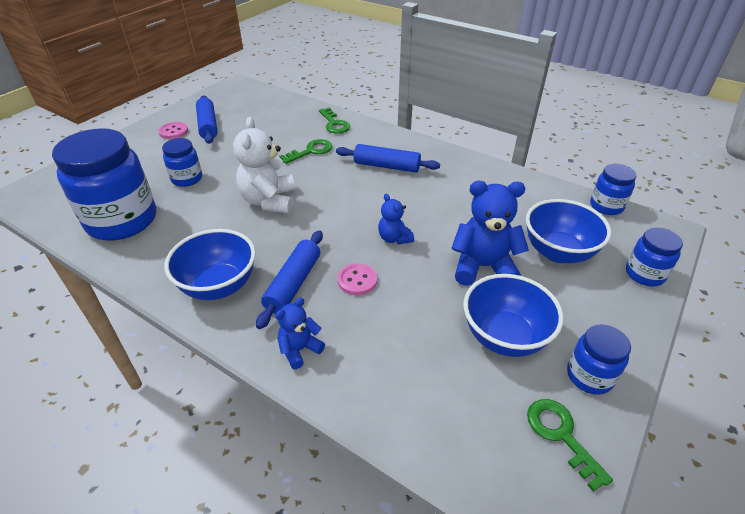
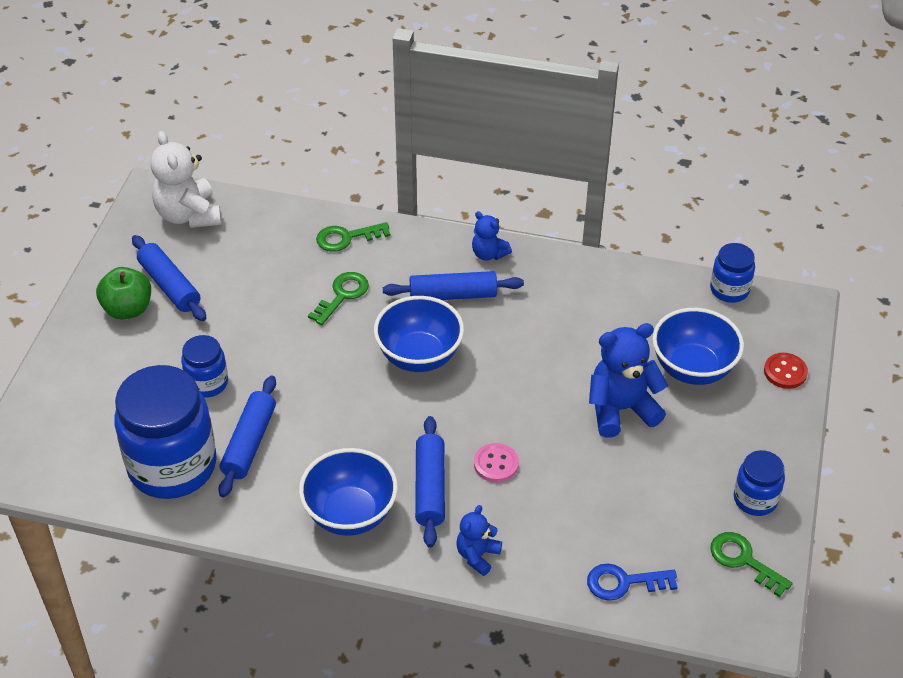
camera: 20 degrees left, 5 degrees up
(173, 131) = (128, 309): pink button -> green apple
(184, 219) = (249, 443): none -> blue rolling pin
(269, 201) = (336, 388): white teddy bear -> white teddy bear (189, 215)
(334, 124) = (347, 238): green key -> green key turned 120 degrees clockwise
(394, 238) = (511, 400): blue teddy bear -> blue teddy bear (488, 254)
(424, 418) = (624, 582): none -> blue key
(504, 337) = (668, 483): blue bowl -> blue bowl (419, 356)
(644, 274) = (785, 372): blue jar -> red button

